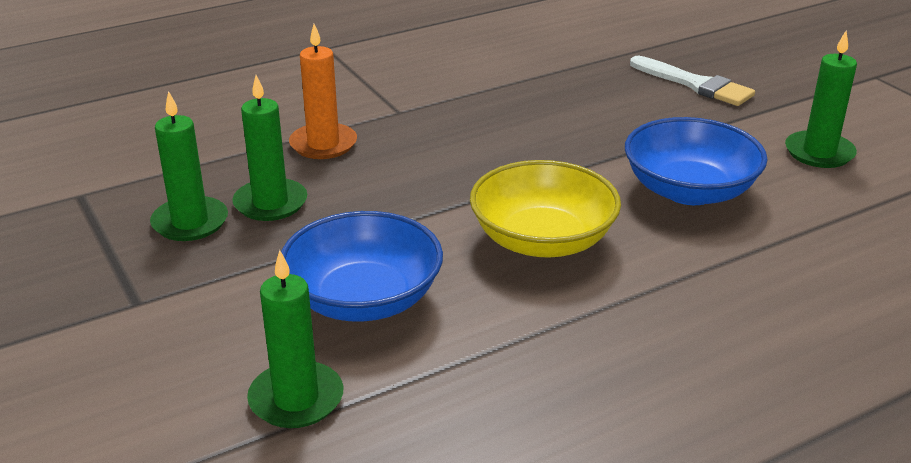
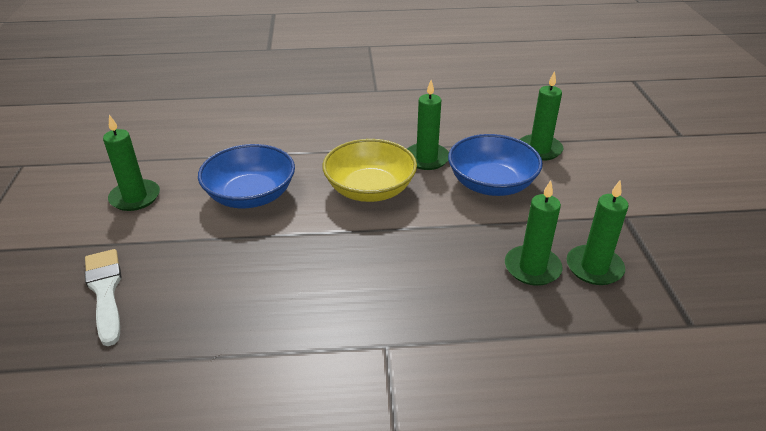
camera: 155 degrees left, 5 degrees up
(323, 144) = (473, 321): orange candle -> none
(497, 315) = (426, 158): none -> green candle

